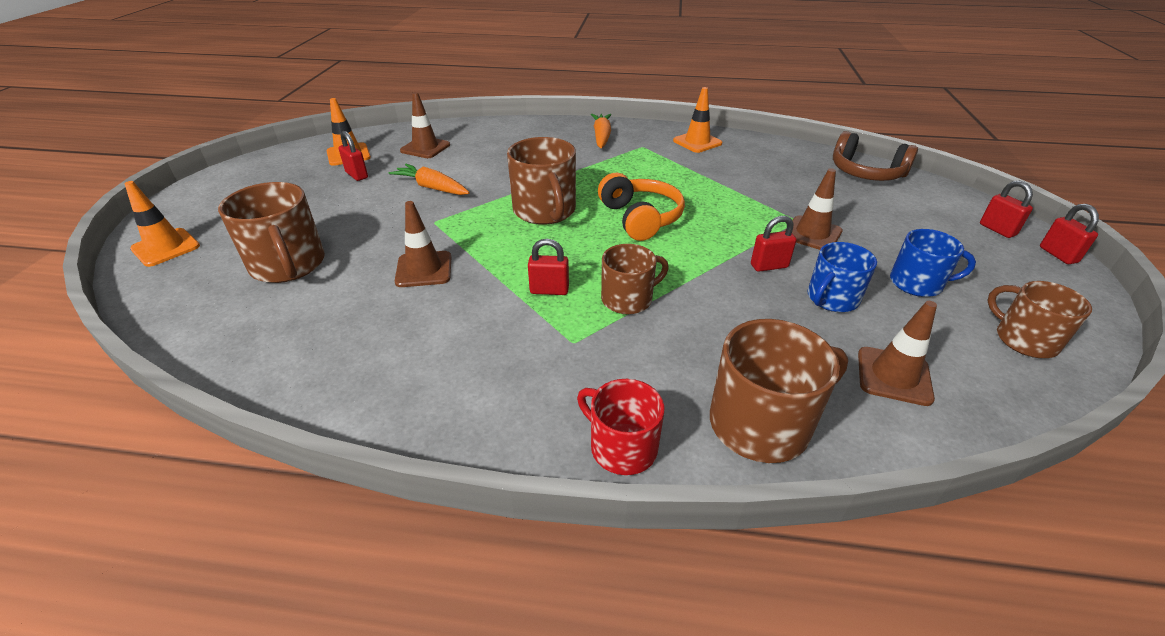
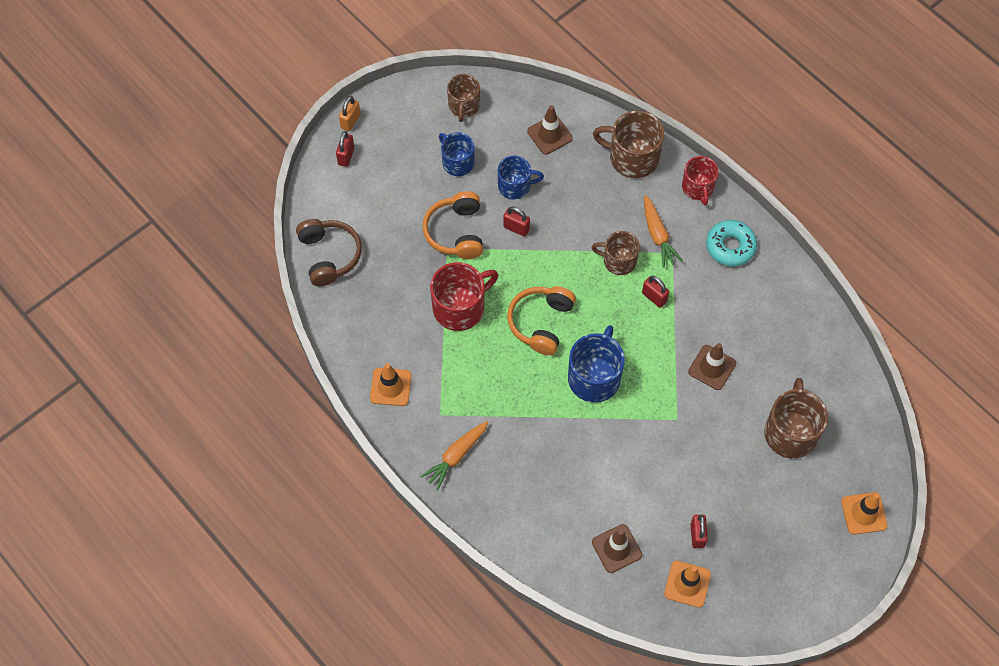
camera: 140 degrees left, 25 degrees up
(432, 188) = (651, 469): orange carrot -> orange carrot (658, 235)
(497, 396) = (730, 246): none -> turquoise donut
(545, 211) = (594, 377): brown mug -> blue mug
(721, 195) = (460, 307): none -> red mug
(812, 234) = (456, 232): brown traffic cone -> orange headphones
(1058, 255) = (350, 121): red padlock -> orange padlock

